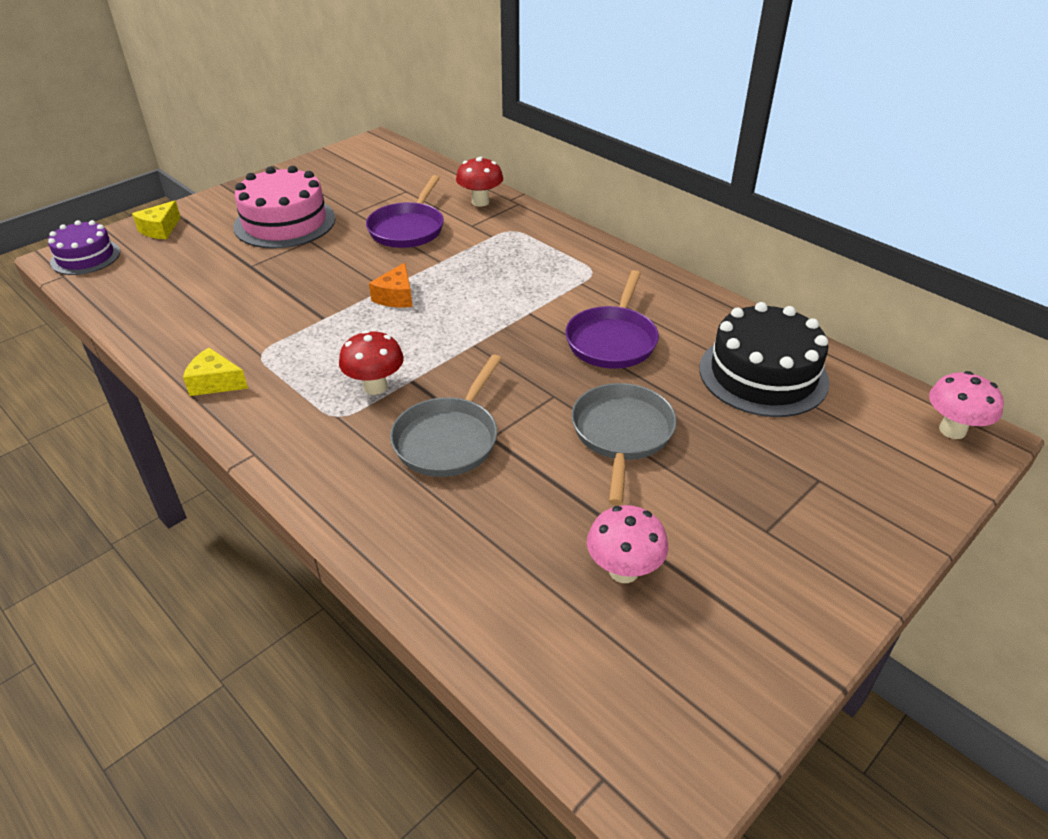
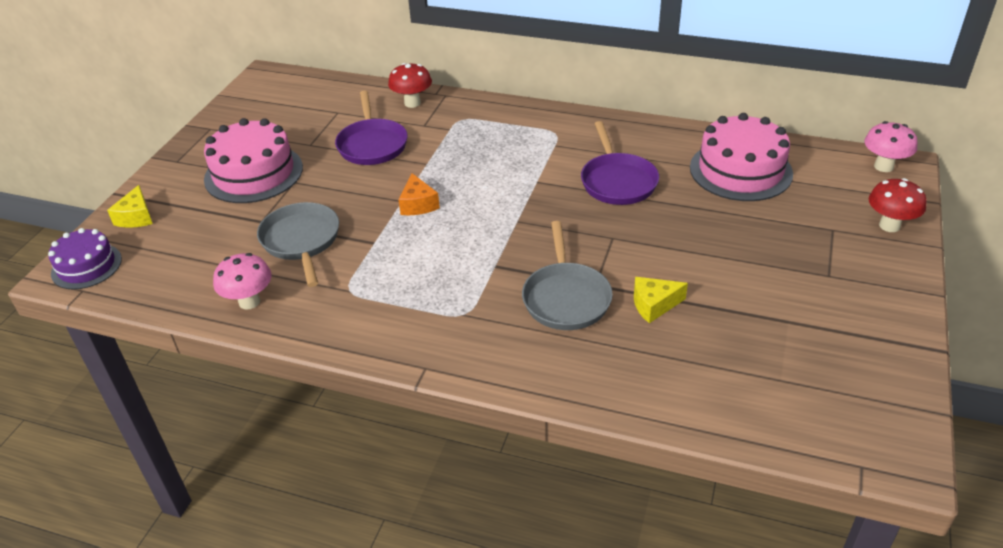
camera: 25 degrees left, 0 degrees up
(215, 383) = (333, 327): yellow cheese -> yellow cheese (654, 305)
(375, 387) = (471, 281): red mushroom -> red mushroom (889, 225)
(621, 435) = (684, 248): grey pan -> grey pan (301, 241)
(623, 571) = (765, 338): pink mushroom -> pink mushroom (249, 302)
(763, 374) = (740, 170): black cake -> pink cake

